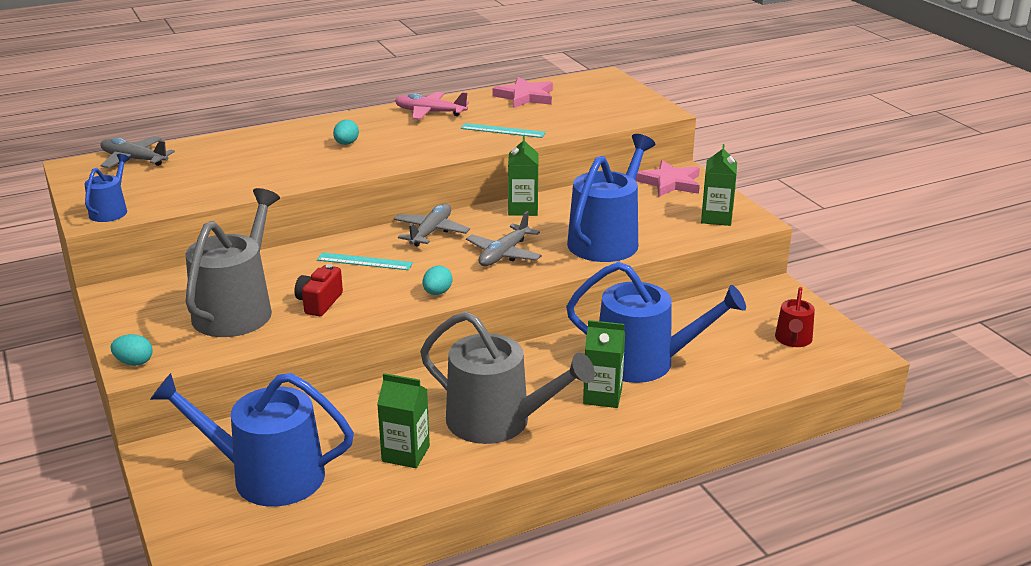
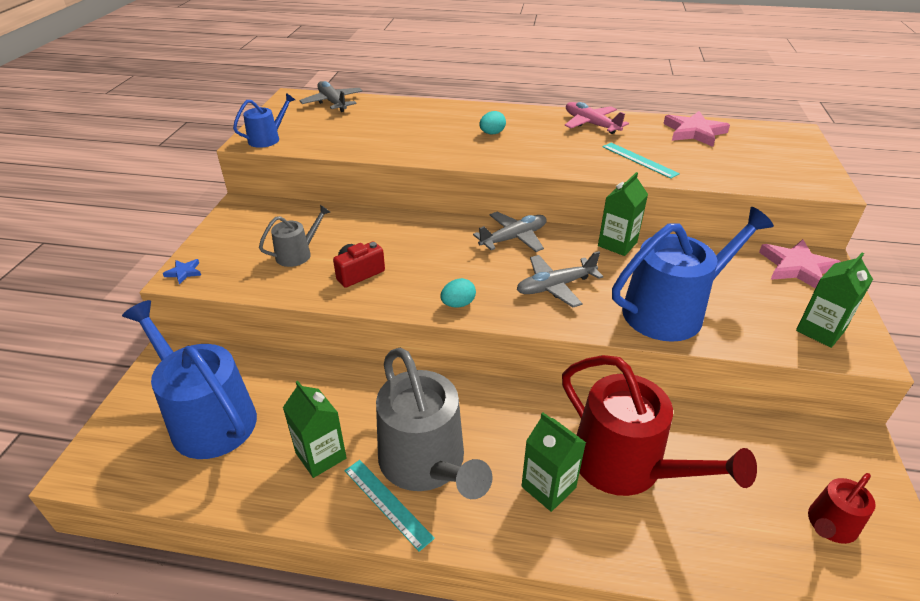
camera: 35 degrees right, 10 degrees up
(134, 362) = (184, 272): turquoise egg -> blue star
(237, 309) = (298, 254): grey watering can -> grey watering can, size x0.50
(364, 261) = (432, 247): turquoise ruler -> turquoise ruler (387, 503)
(645, 362) = (627, 466): blue watering can -> red watering can

